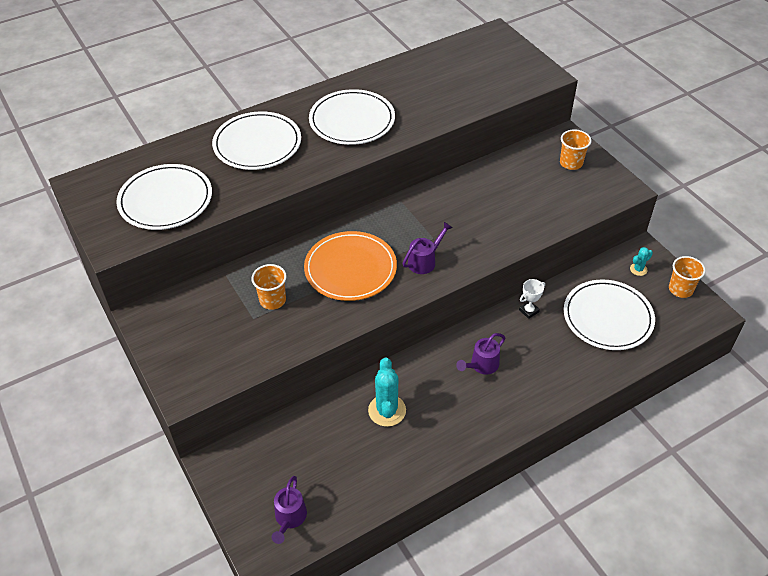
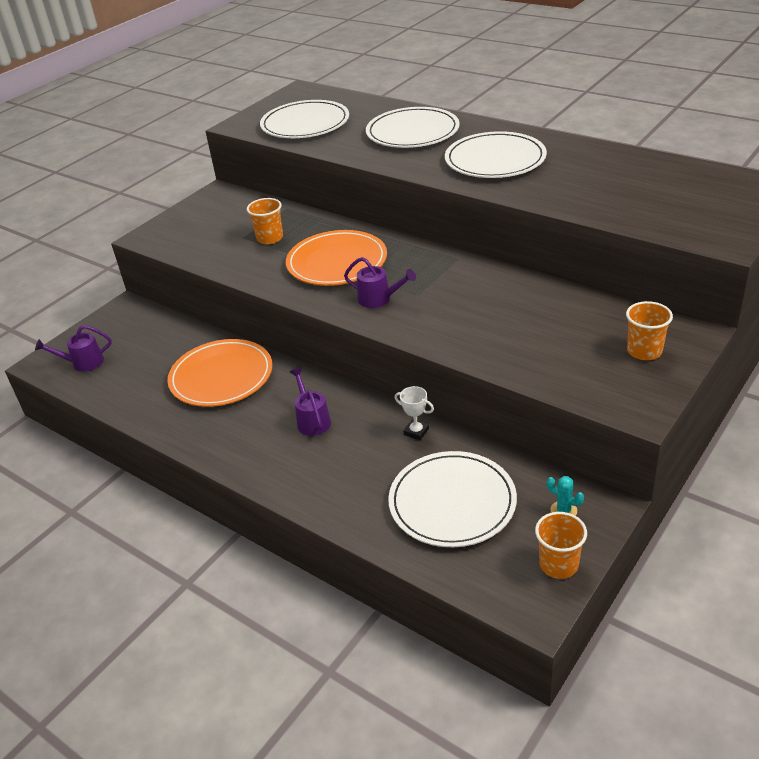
camera: 70 degrees right, 10 degrees down
(387, 410) = (221, 376): turquoise cactus -> orange plate
(481, 365) = (312, 420): purple watering can -> purple watering can turned 45 degrees clockwise

